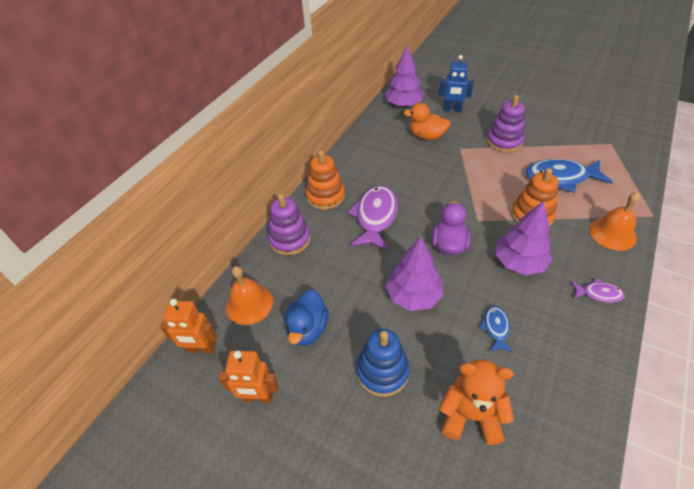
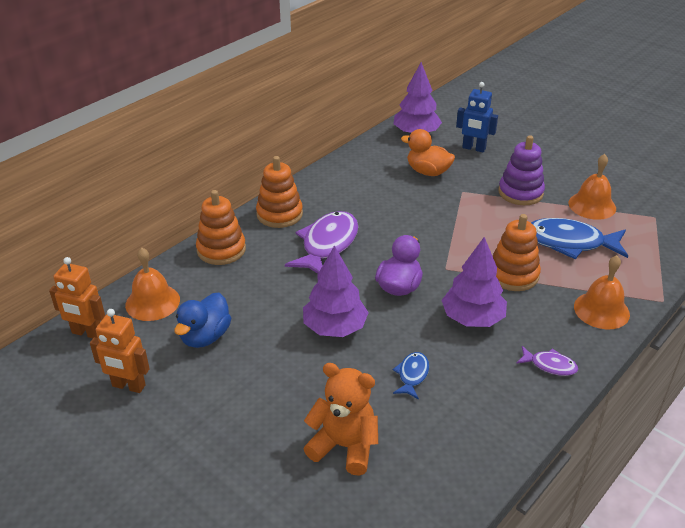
camera: 10 degrees right, 10 degrees down
(290, 239) = (221, 250): purple stacking toy -> orange stacking toy
(382, 371) = (268, 390): blue stacking toy -> none
(561, 142) = (592, 205): none -> orange bell

